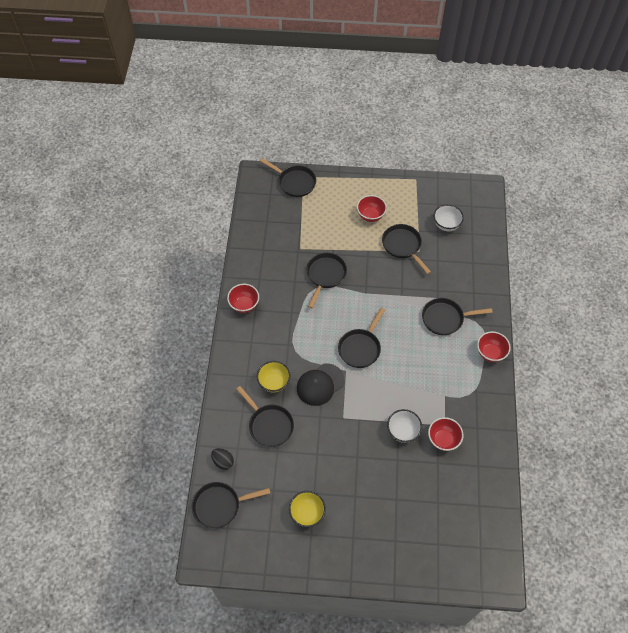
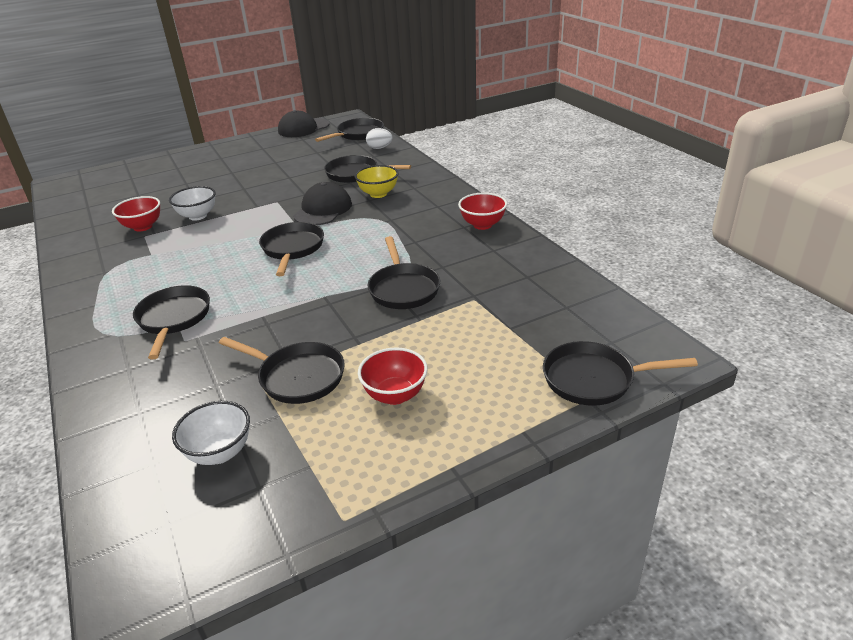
camera: 150 degrees right, 25 degrees down
(223, 461) = (379, 148): black egg -> white egg
(254, 561) = (303, 128): none -> black cap
(307, 513) = (274, 153): yellow bowl -> none
(445, 318) = (173, 319): black pan -> black pan turned 60 degrees counterclockwise
(490, 353) = (84, 312): red bowl -> none

